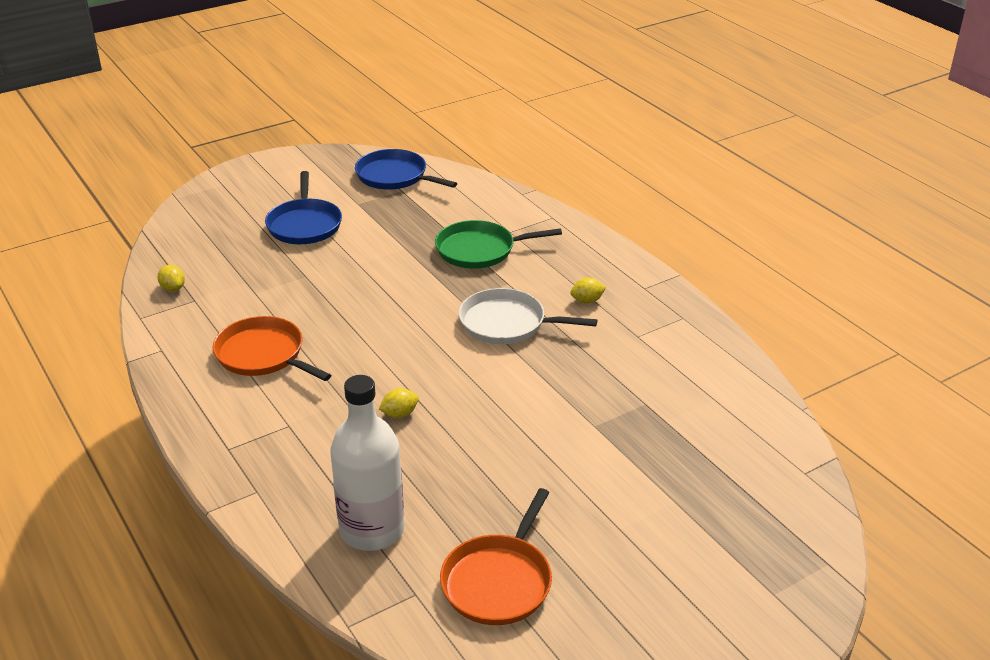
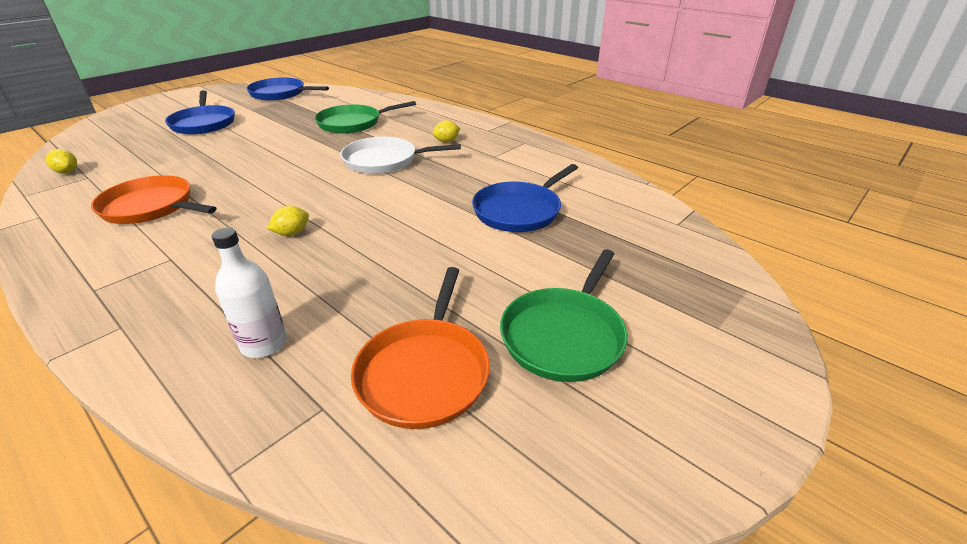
camera: 15 degrees left, 0 degrees up
(372, 530) = (264, 343): white bottle -> white bottle, size x0.59
(628, 573) = (564, 335): none -> green pan
(638, 424) = (519, 211): none -> blue pan

